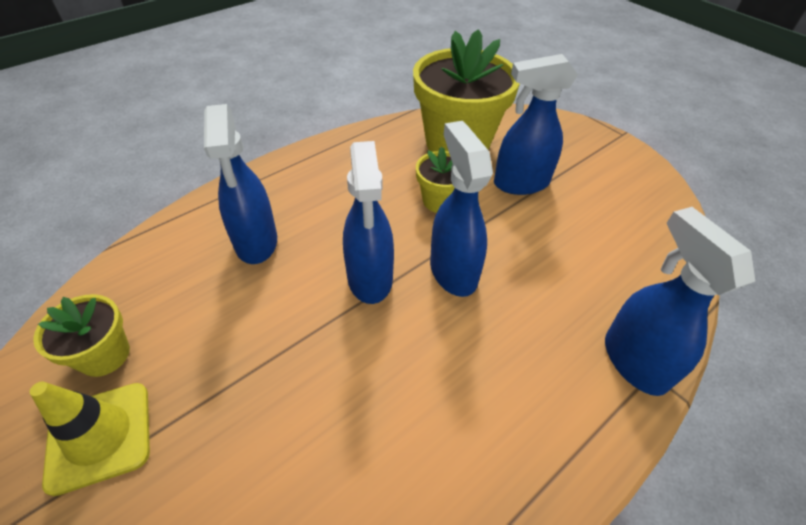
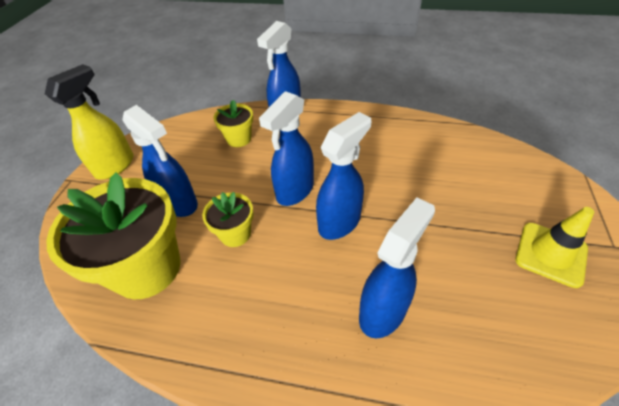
camera: 125 degrees left, 0 degrees up
(104, 355) = (539, 304): yellow flower pot -> yellow flower pot (239, 139)
(624, 164) = (115, 166): none -> yellow spray bottle

